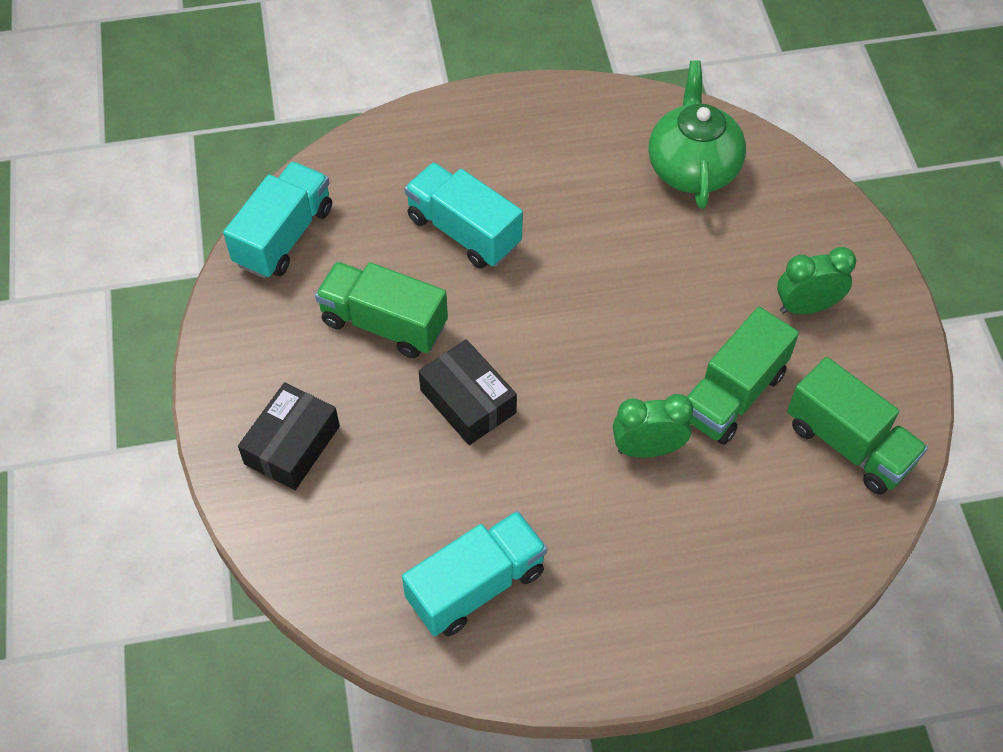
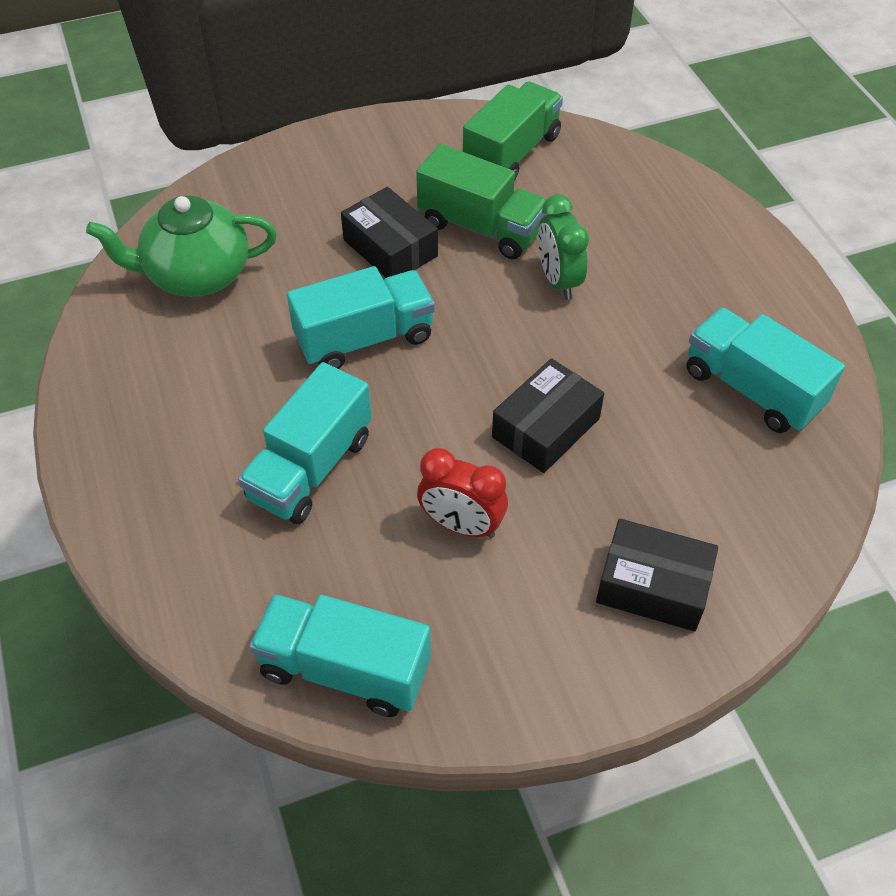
camera: 100 degrees left, 5 degrees down
(384, 323) = (461, 525): green truck -> red clock
(596, 281) = (364, 339): none -> turquoise truck
(711, 314) = (390, 248): none -> black box
(806, 307) = (368, 184): green clock -> none

